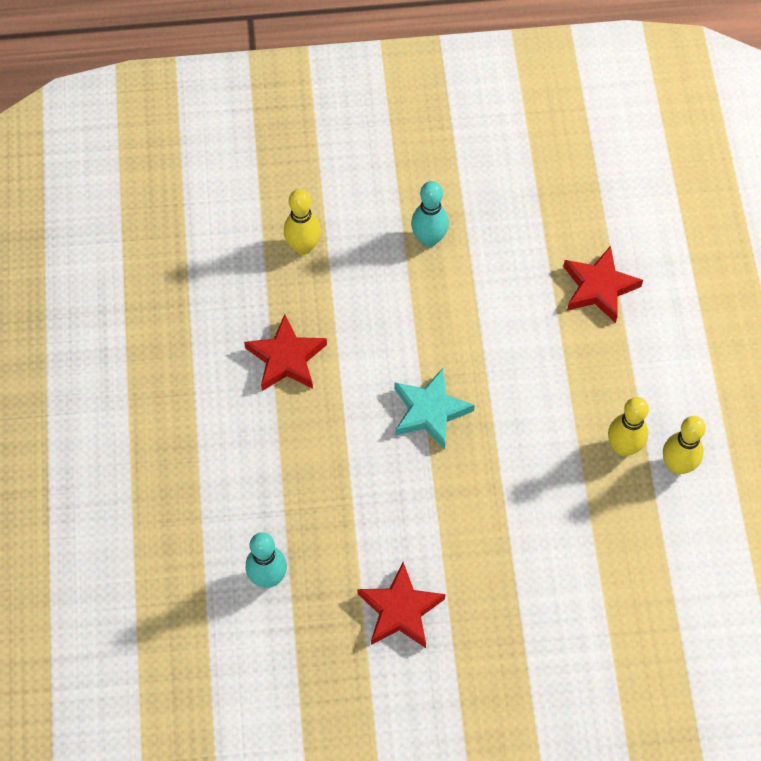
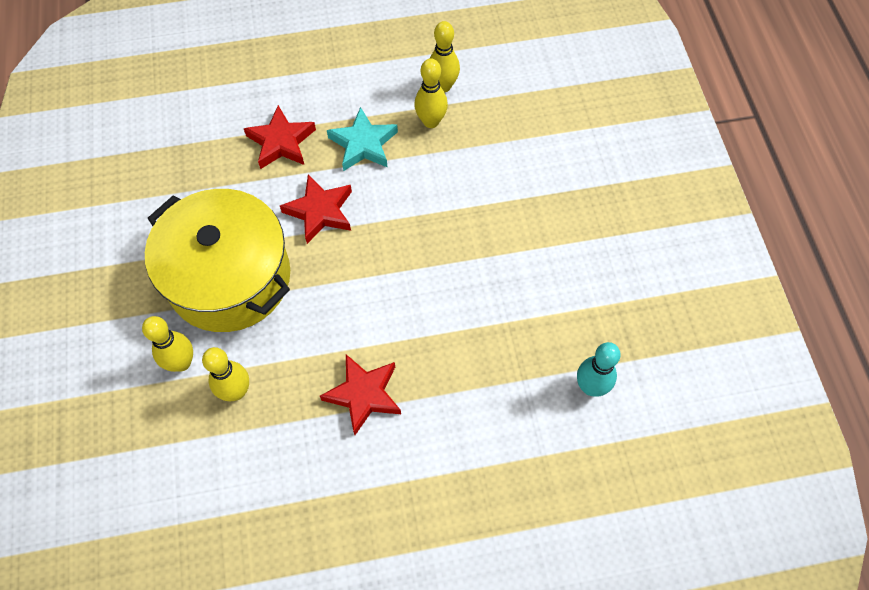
camera: 95 degrees left, 0 degrees up
(339, 200) = (181, 362): none -> yellow bowling pin
(400, 610) = (600, 275): red star -> red star (320, 211)
(429, 239) = (229, 278): turquoise bowling pin -> yellow pot
(430, 411) = (410, 265): turquoise star -> turquoise star (363, 144)

